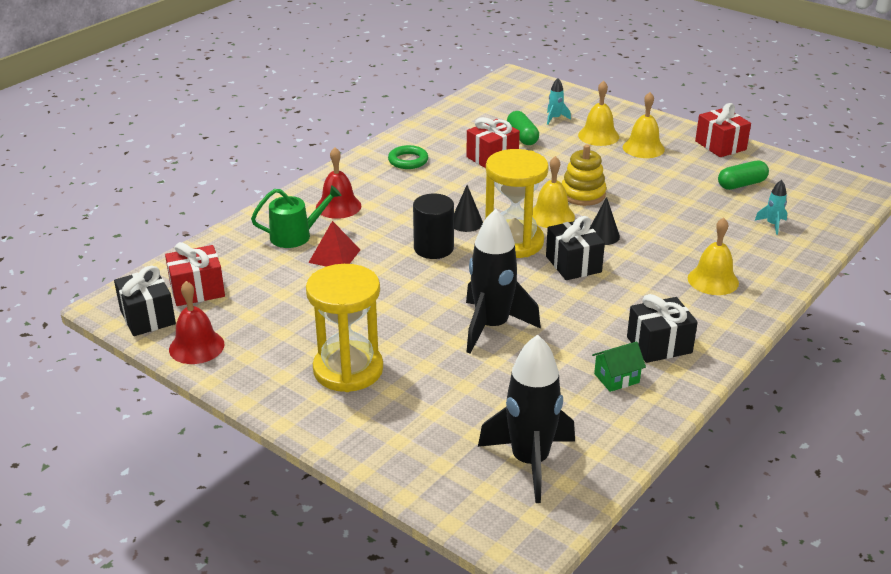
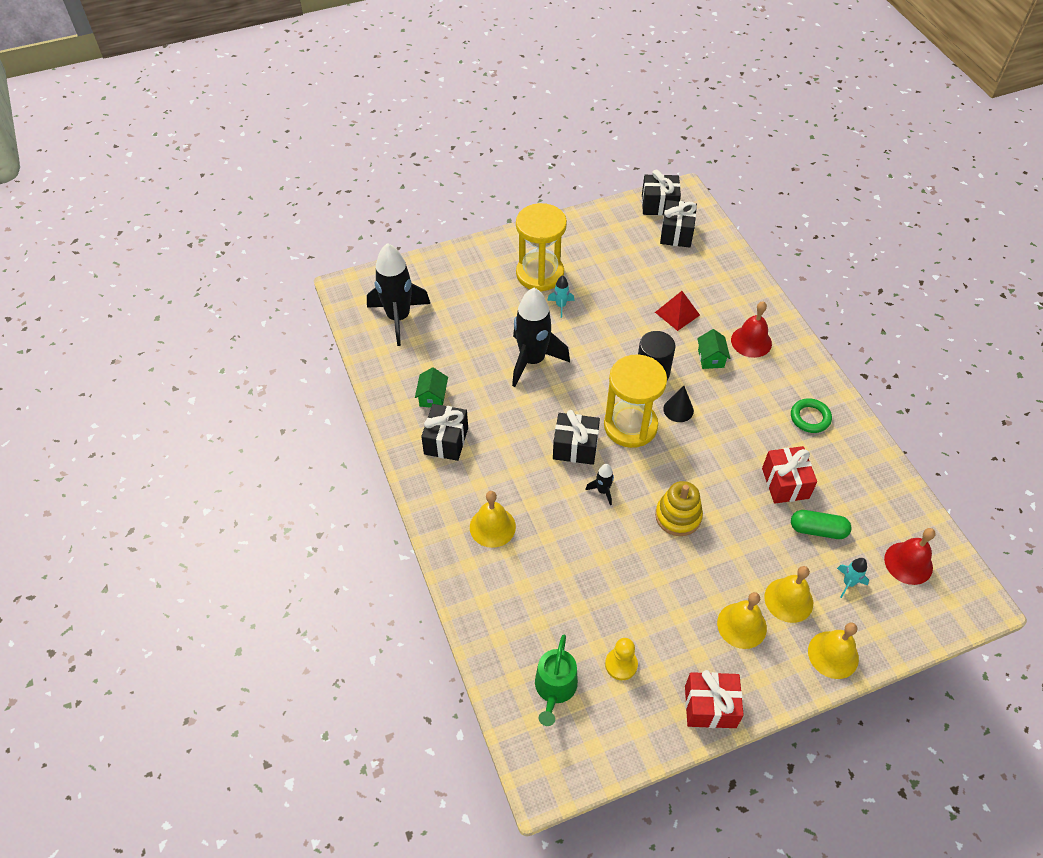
camera: 120 degrees right, 20 degrees up
(196, 346) = (612, 217): red bell -> red bell (908, 563)
(197, 290) = (676, 233): red gift -> black gift
(295, 236) = (719, 302): green watering can -> green watering can (555, 688)
(382, 222) = (711, 358): none -> green house
(551, 216) = (655, 472): yellow bell -> yellow bell (833, 654)
(602, 235) = (603, 491): black cone -> black rocket
(741, 184) = (621, 664): green capsule -> yellow pawn
(772, 225) = (538, 635): turquoise rocket -> turquoise rocket (561, 306)

